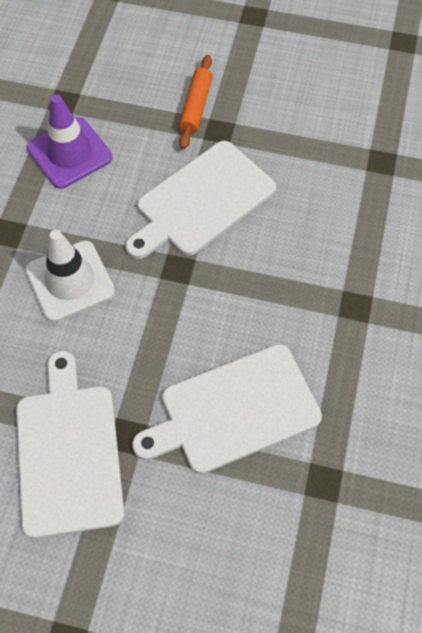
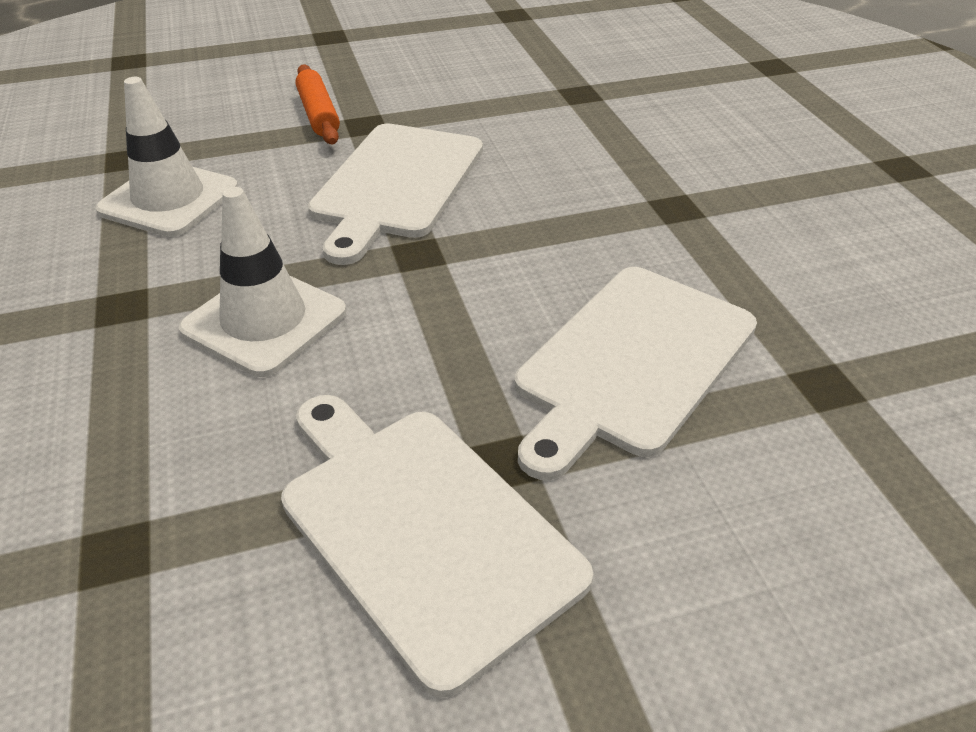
camera: 30 degrees left, 20 degrees down
(69, 153) = (169, 199): purple traffic cone -> white traffic cone

